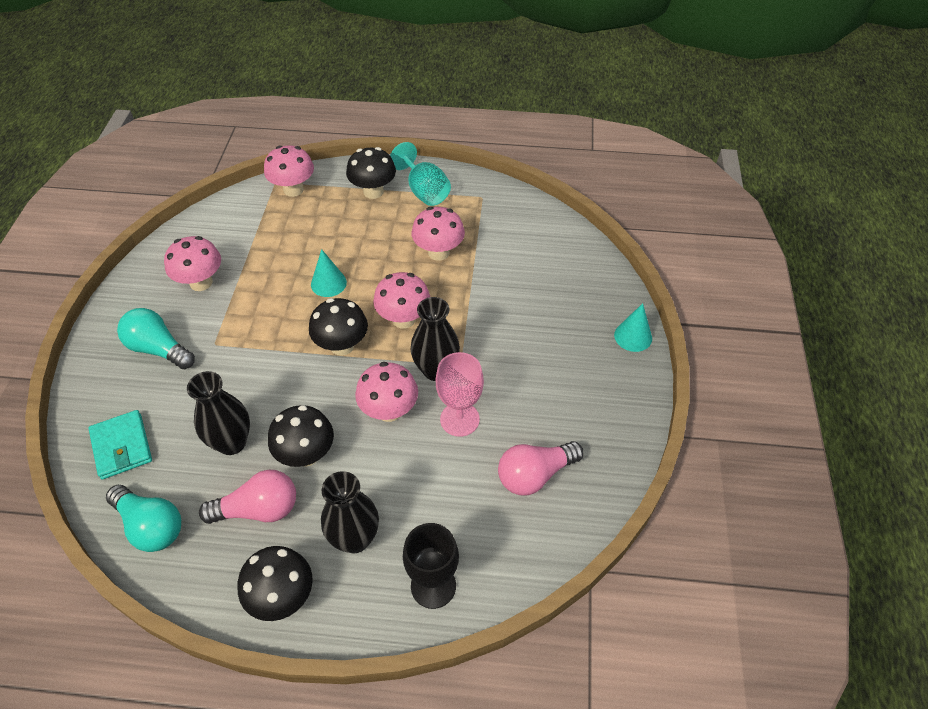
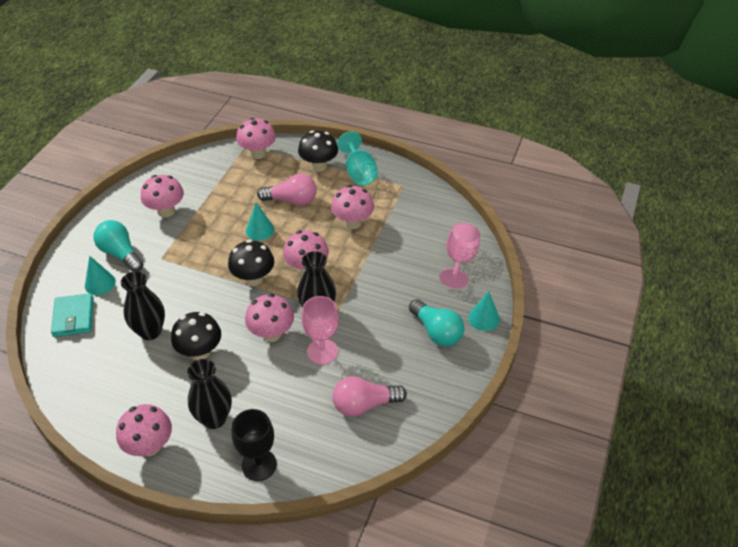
camera: 15 degrees right, 5 degrees down
(143, 393) = (100, 283): none -> turquoise cone
(151, 526) = (76, 376): turquoise light bulb -> turquoise light bulb (436, 331)
(258, 509) = (153, 382): pink light bulb -> pink light bulb (291, 200)
(282, 597) = (150, 446): black mushroom -> pink mushroom
(579, 273) = (460, 260): none -> pink goblet

